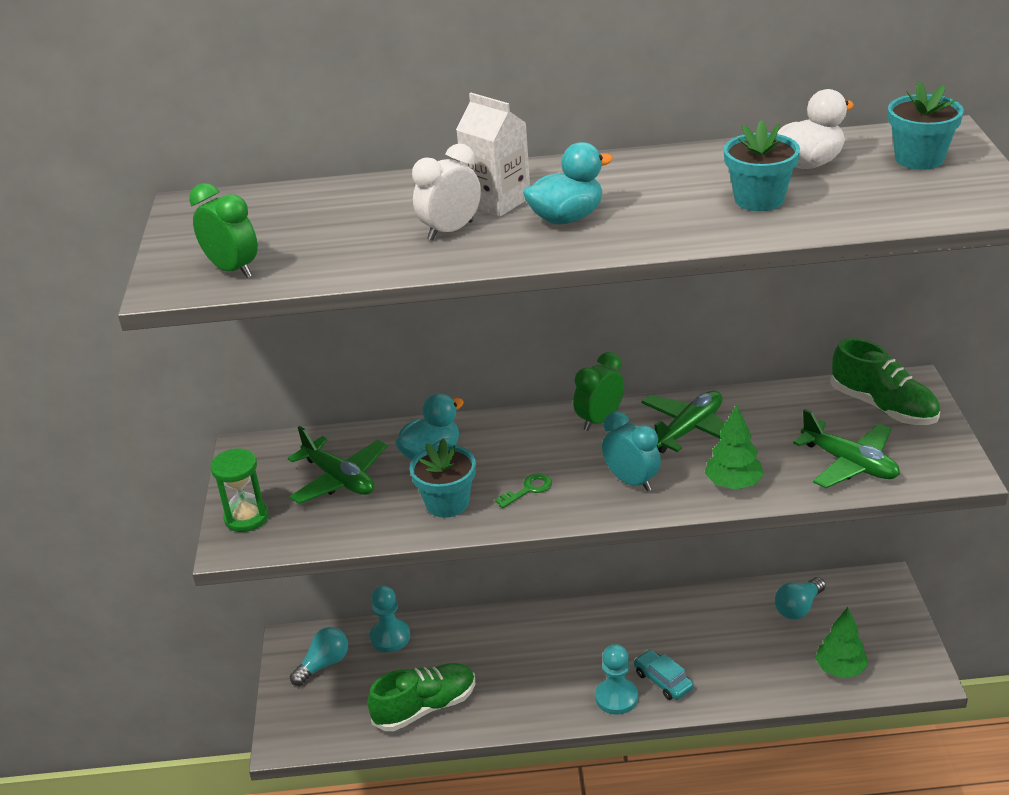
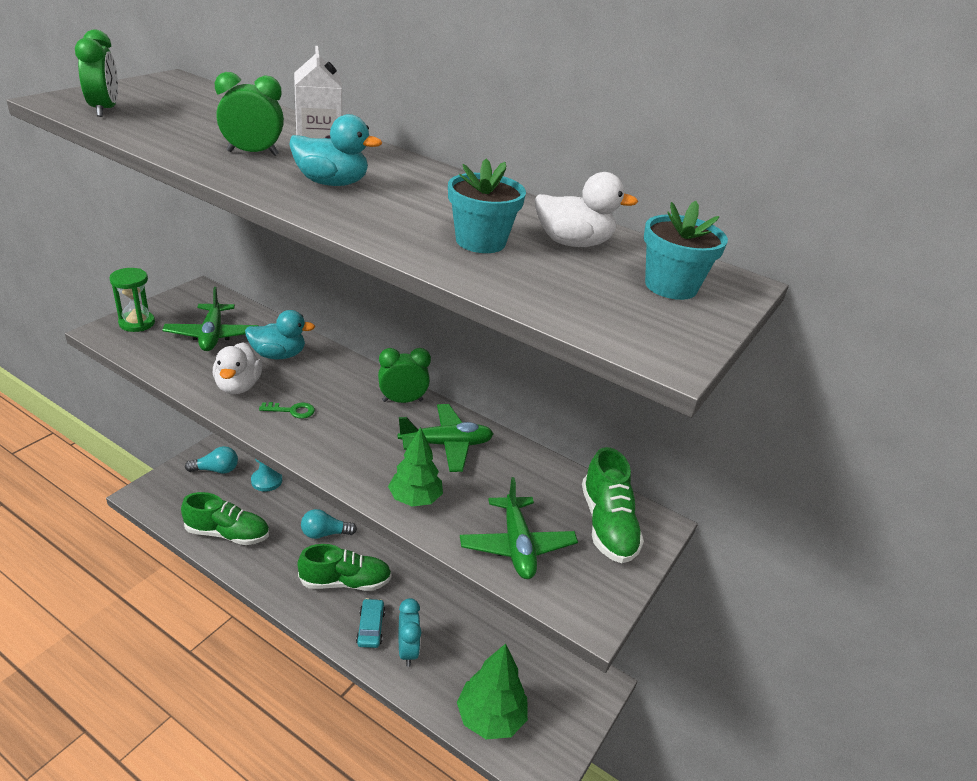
camera: 30 degrees right, 0 degrees up
(447, 503) = (238, 386): turquoise flower pot -> white duck
(450, 231) = (252, 153): white clock -> green clock
(591, 663) = (345, 582): none -> green shoe
(616, 697) = (330, 615): turquoise pawn -> none
(631, 481) = (357, 449): turquoise clock -> turquoise clock (407, 650)
(798, 607) = (518, 652): turquoise light bulb -> turquoise light bulb (325, 533)
(840, 669) = (490, 717): green tree -> green tree, size x1.51

